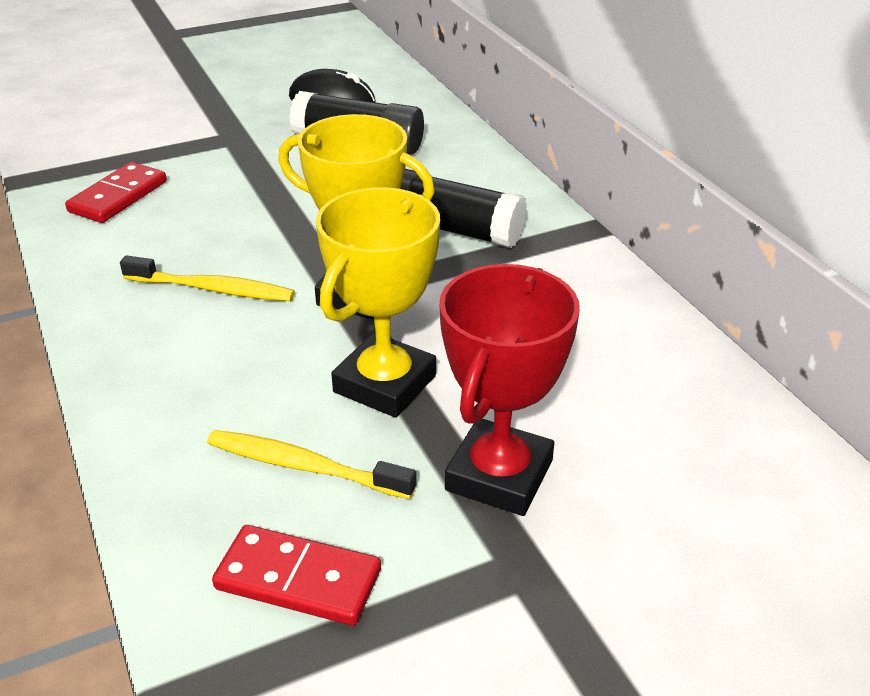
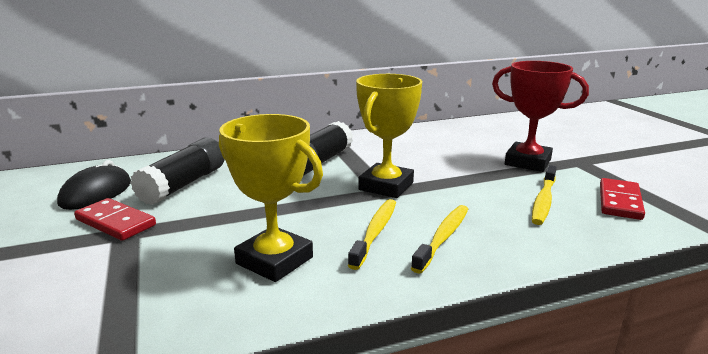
camera: 85 degrees left, 15 degrees down
(118, 197) = (206, 287): red domino -> red domino (116, 222)
(190, 344) = (443, 237): none -> yellow toothbrush
(384, 384) = (470, 182): yellow trophy -> yellow trophy (274, 260)

